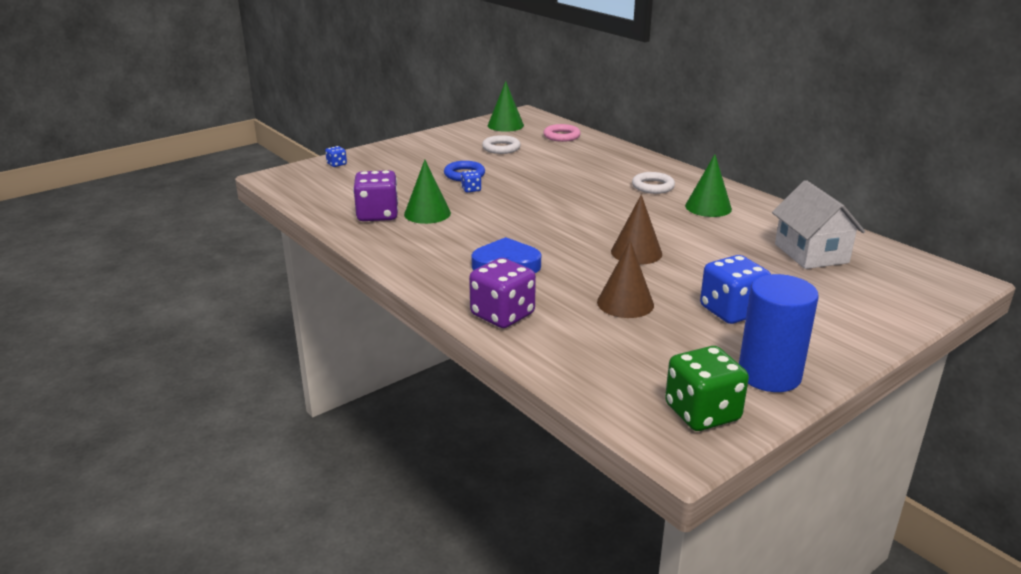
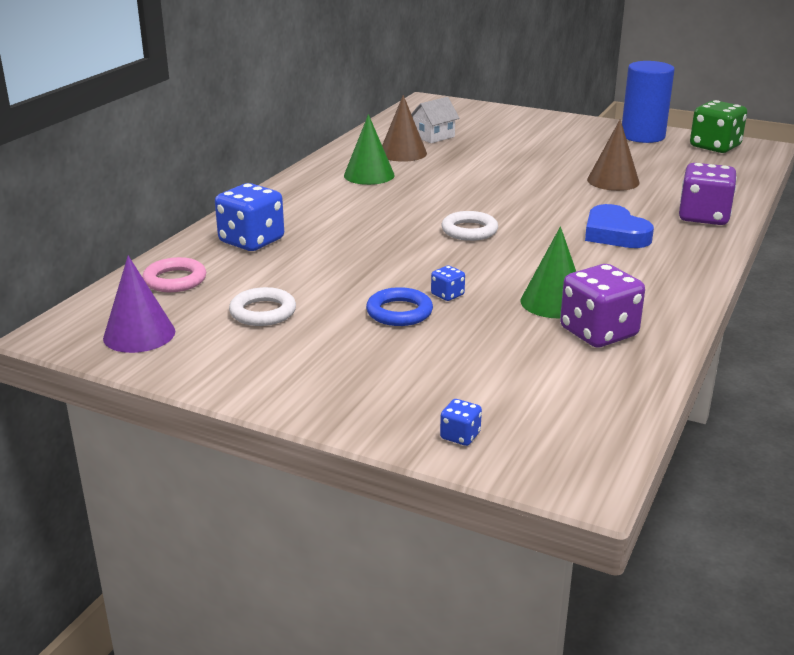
camera: 115 degrees left, 0 degrees up
(505, 125) = (139, 334): green cone -> purple cone
(636, 252) = (513, 189): brown cone -> brown cone (403, 153)
(653, 186) = (333, 203): white ring -> white ring (469, 231)
(731, 311) = (572, 151): blue dice -> blue dice (251, 241)
(811, 253) = (433, 136): white house -> white house, size x0.62

